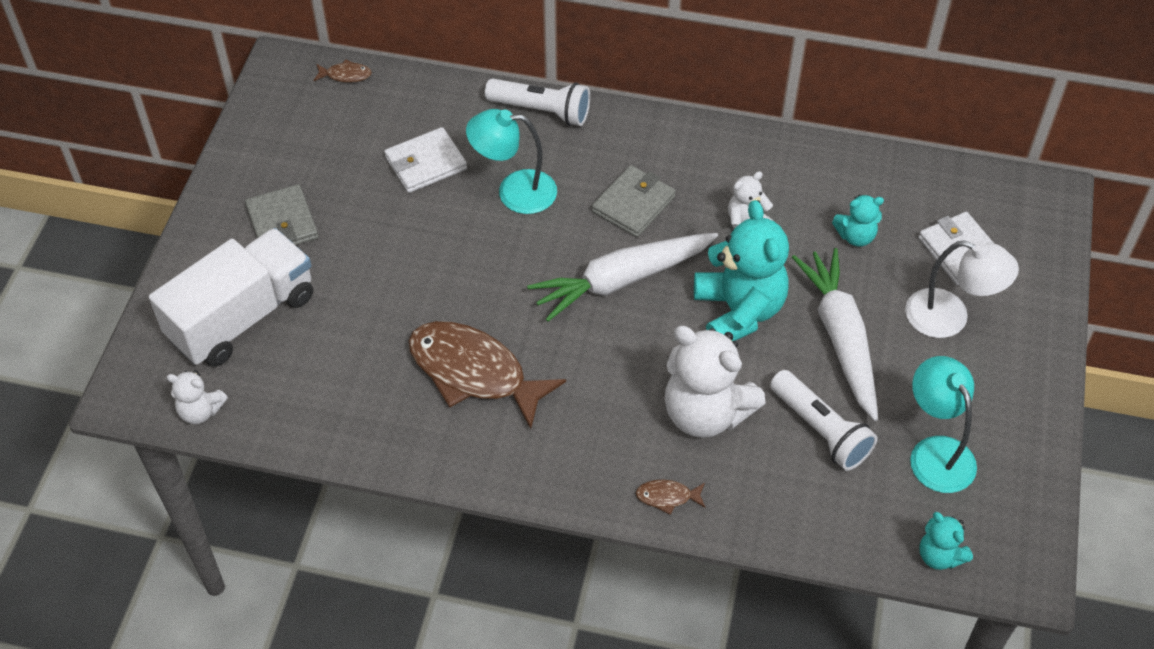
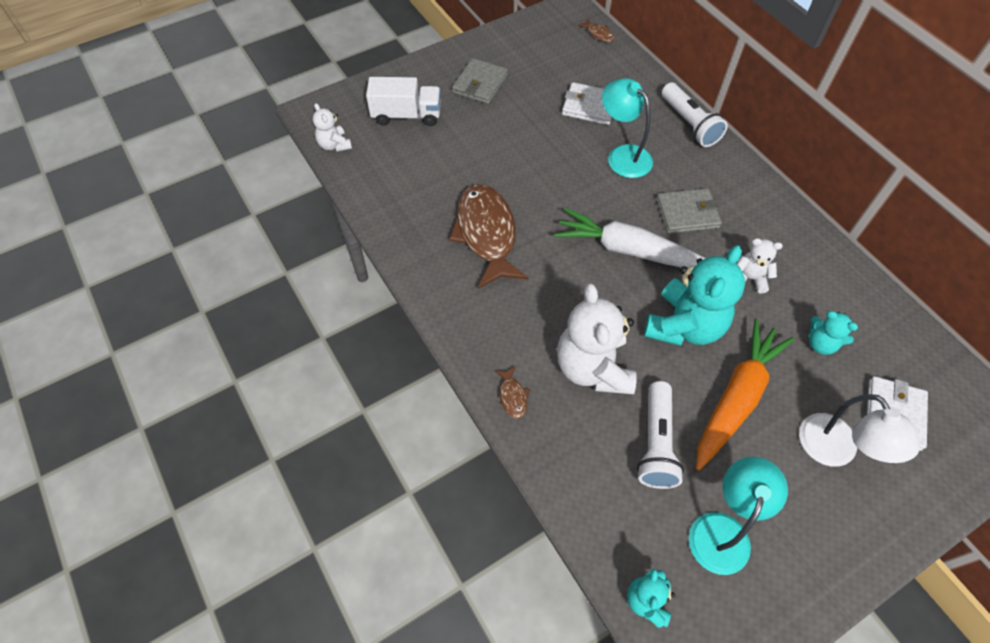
camera: 45 degrees right, 5 degrees up
(242, 317) = (406, 115): white truck -> white truck, size x0.67
(667, 497) = (512, 396): brown fish -> brown fish turned 150 degrees counterclockwise
(840, 338) = (736, 398): white carrot -> orange carrot

